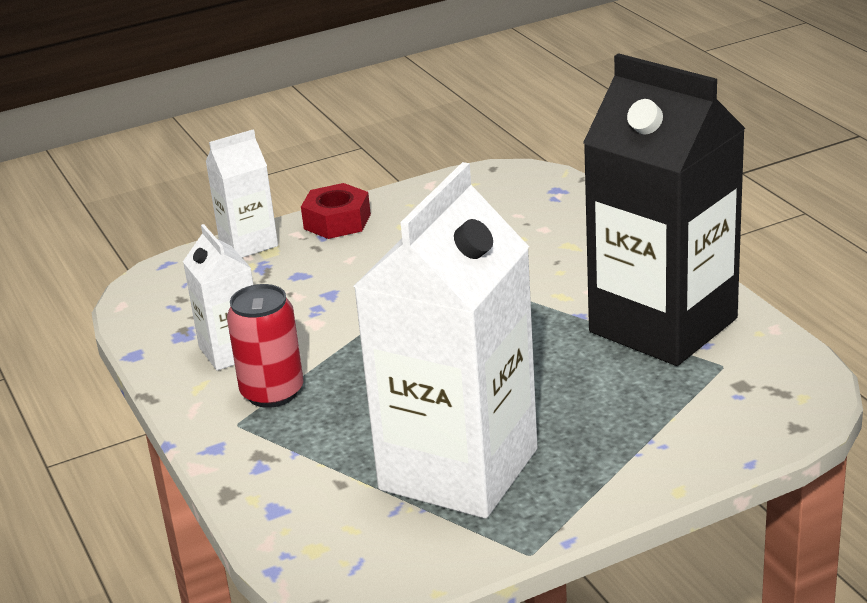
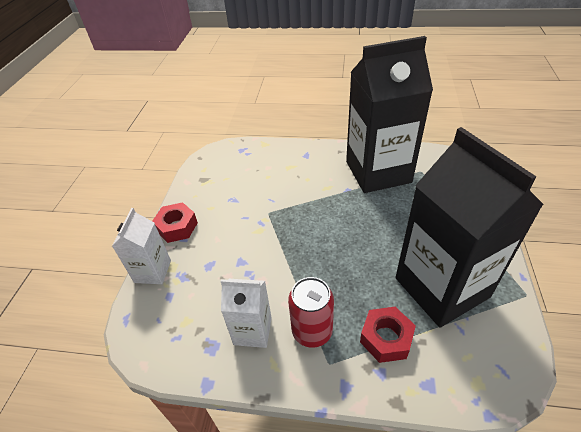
camera: 55 degrees left, 15 degrees up
(316, 452) = (386, 338): none -> red nut
(458, 469) = (441, 287): white carton -> black carton

